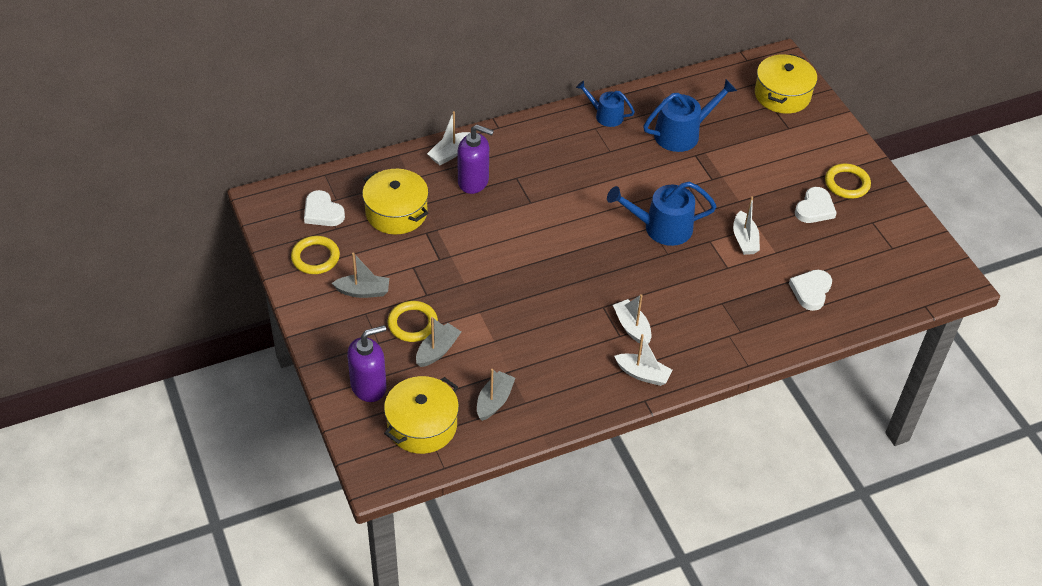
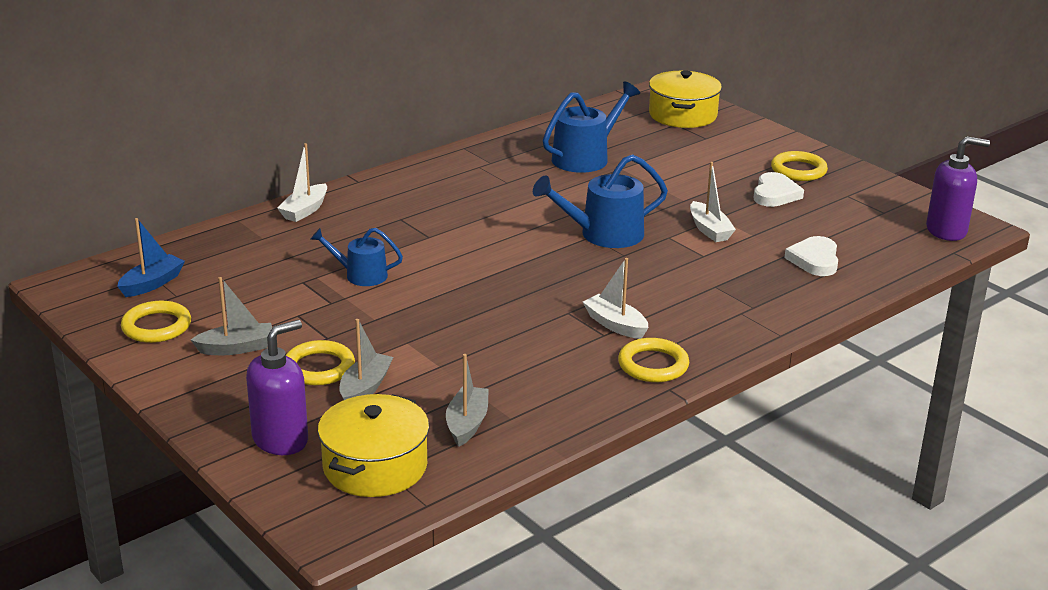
camera: 15 degrees left, 20 degrees down
(322, 212) = (152, 284): white heart -> blue boat
(396, 212) = (254, 270): yellow pot -> none
(473, 181) = (346, 229): purple soap dispenser -> purple soap dispenser (946, 231)
(605, 115) = (486, 155): blue watering can -> blue watering can (361, 275)
(643, 374) = (653, 365): white boat -> yellow ring

